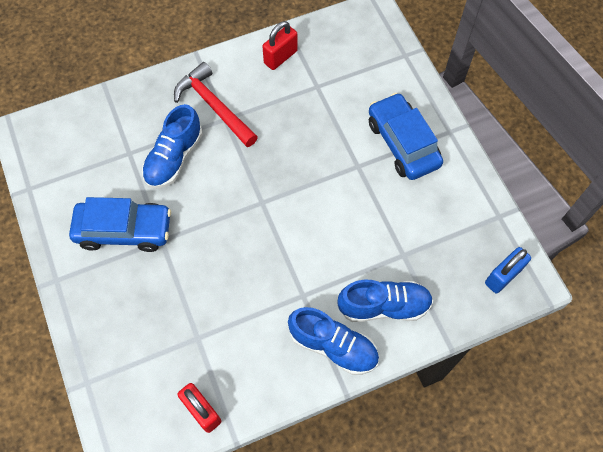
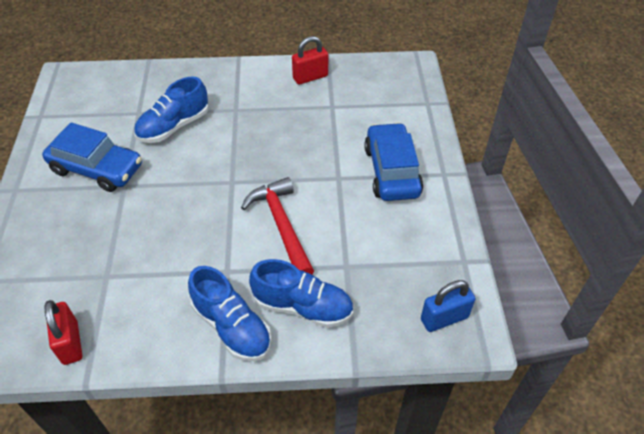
camera: 20 degrees right, 15 degrees down
(214, 107) = (231, 98): red hammer -> red hammer (282, 226)

